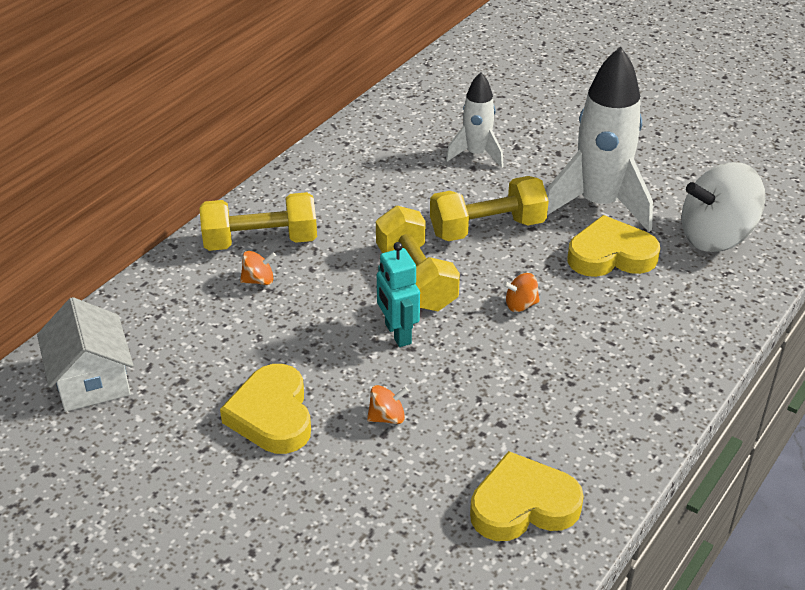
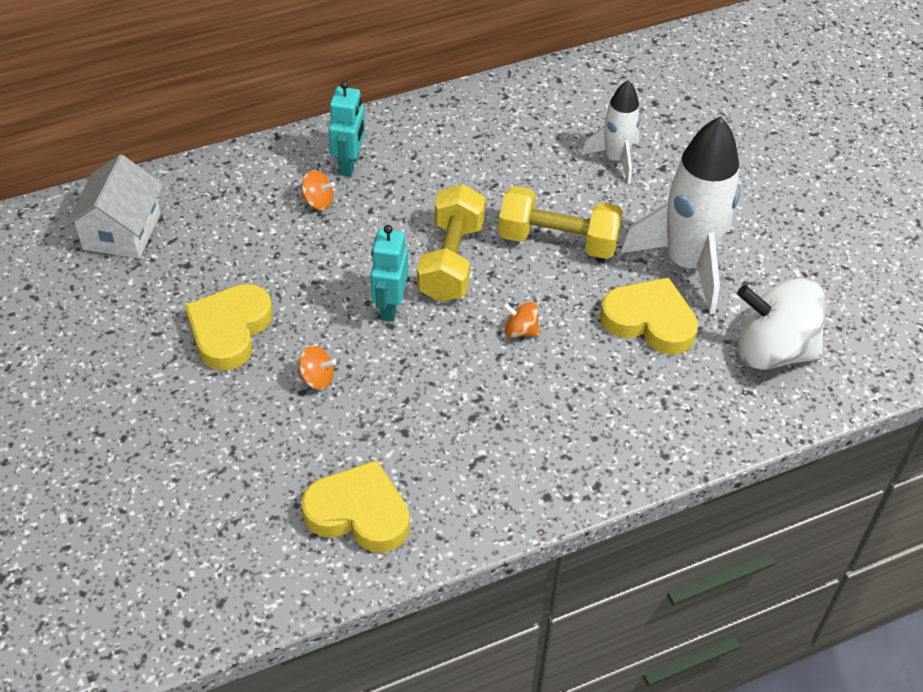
camera: 30 degrees right, 10 degrees up
(260, 241) = (349, 164): yellow dumbbell -> turquoise robot

